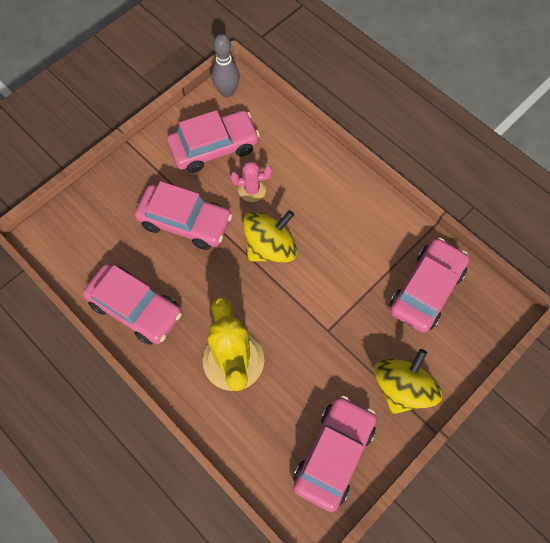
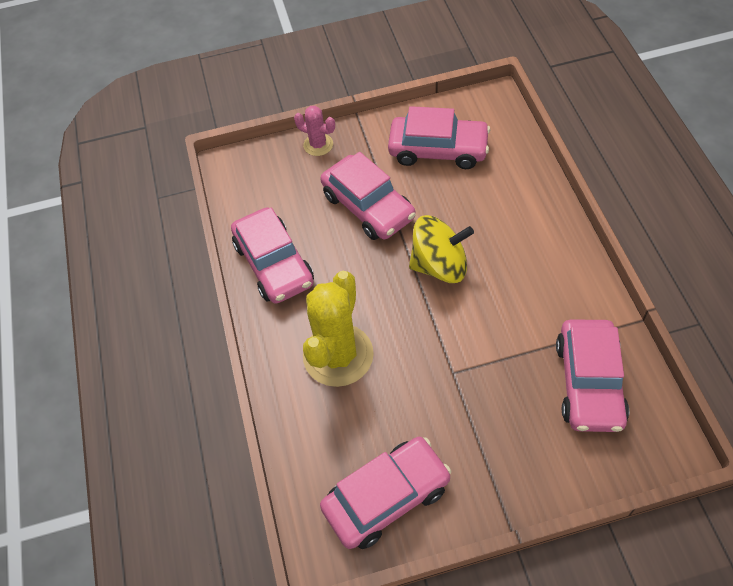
camera: 35 degrees right, 10 degrees down
(227, 92) = (482, 104): grey bowling pin -> none
(252, 190) = (453, 204): pink cactus -> pink cactus (318, 145)
(402, 388) = (501, 469): yellow spinning top -> none
(426, 289) = (589, 383): pink car -> pink car turned 120 degrees clockwise

